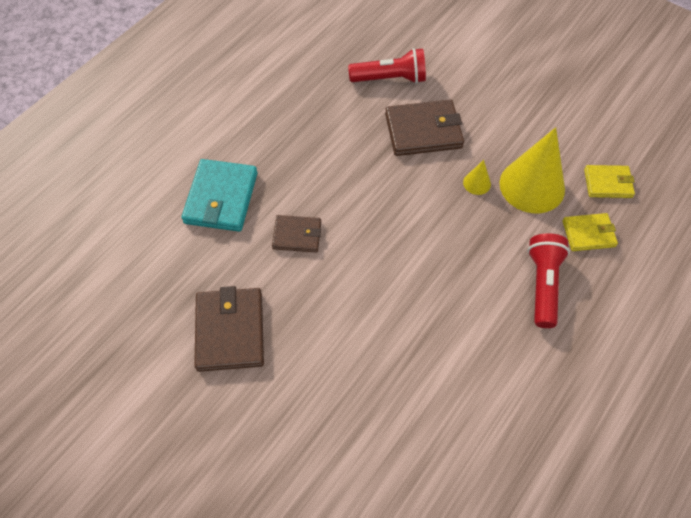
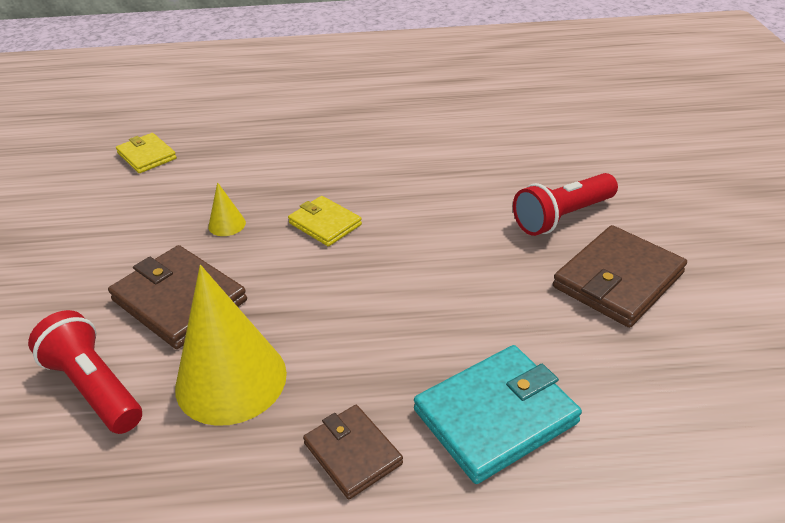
camera: 130 degrees left, 20 degrees down
(297, 235) = (453, 308): brown wallet -> brown wallet (352, 453)
(532, 186) = (194, 192): yellow cone -> yellow cone (231, 380)
(543, 284) = (309, 143): red flashlight -> red flashlight (562, 217)
(588, 234) = (224, 144): yellow wallet -> yellow wallet (325, 224)

